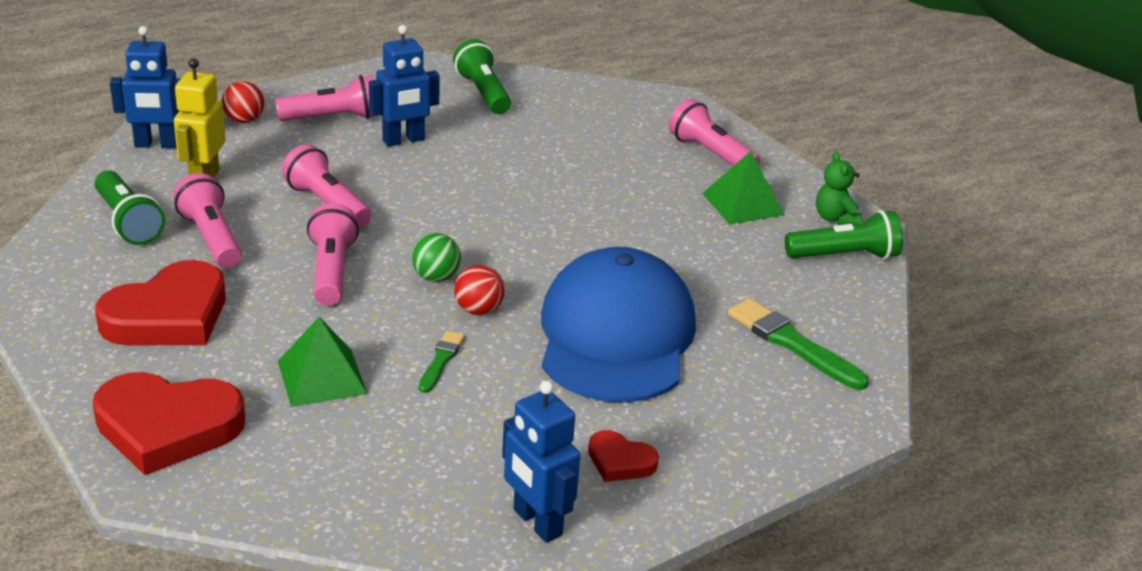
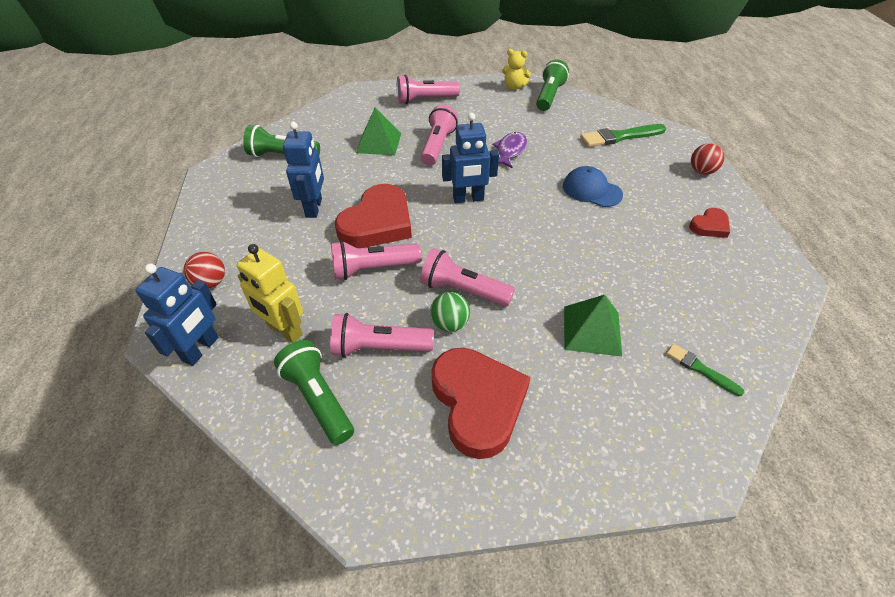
camera: 60 degrees left, 15 degrees up
(128, 222) = (318, 399): green flashlight -> green flashlight turned 120 degrees counterclockwise
(167, 427) = (629, 438): red heart -> red heart (377, 223)
(333, 118) = (252, 233): pink flashlight -> pink flashlight (437, 146)
(435, 277) = (496, 242): green ball -> green ball (450, 324)
(441, 360) = (592, 267): green brush -> green brush (700, 369)
(478, 310) = (543, 235): red ball -> red ball (701, 171)
(537, 523) = (761, 274): blue robot -> blue robot (468, 199)
(616, 336) = (591, 190): blue cap -> blue cap, size x0.47
(650, 249) = (510, 151): none -> purple fish
(743, 204) = (483, 107): green pyramid -> green pyramid (379, 143)
(835, 219) = (514, 87): green teddy bear -> yellow teddy bear

